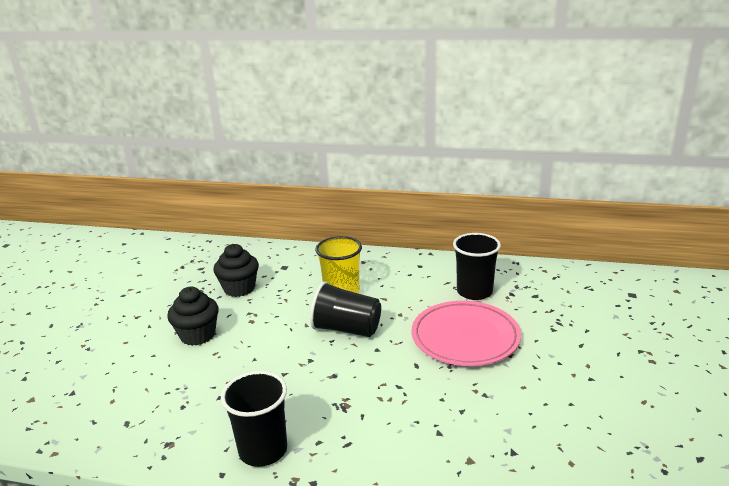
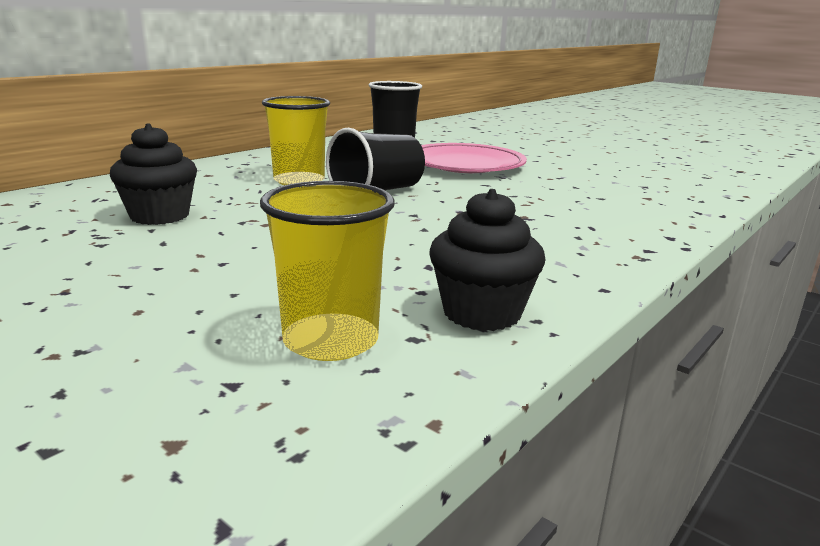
camera: 65 degrees left, 5 degrees down
(115, 400) = (330, 340): none -> yellow cup
(197, 335) = (238, 256): black cupcake -> black cupcake (481, 313)
(263, 450) = (572, 261): black cup -> none

